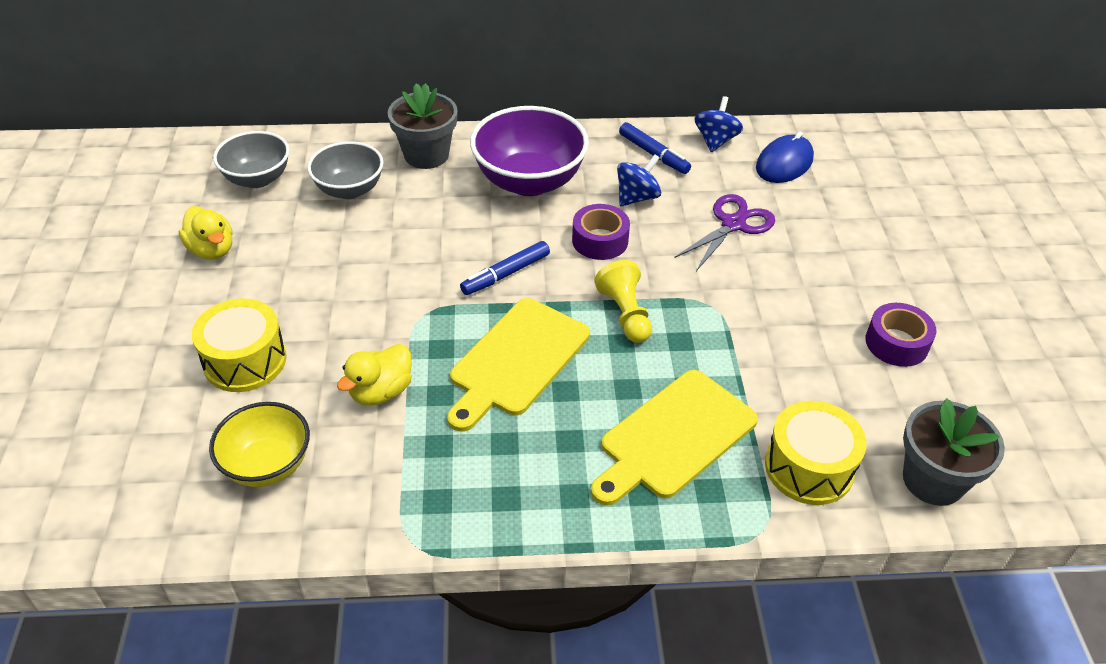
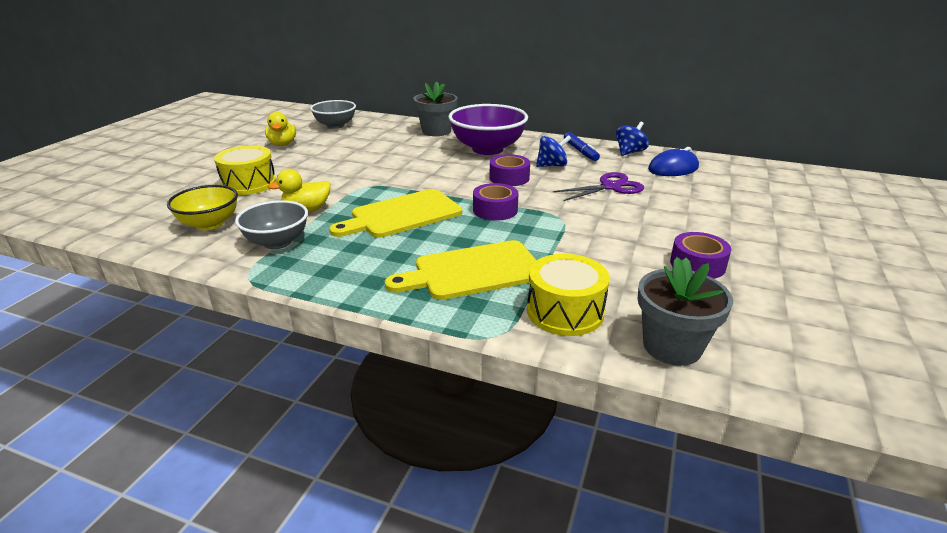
camera: 25 degrees right, 15 degrees down
(349, 190) = (379, 136): grey bowl -> grey bowl (277, 242)
(506, 274) = (434, 180): blue marker -> none
(625, 314) = (495, 210): yellow pawn -> purple tape

